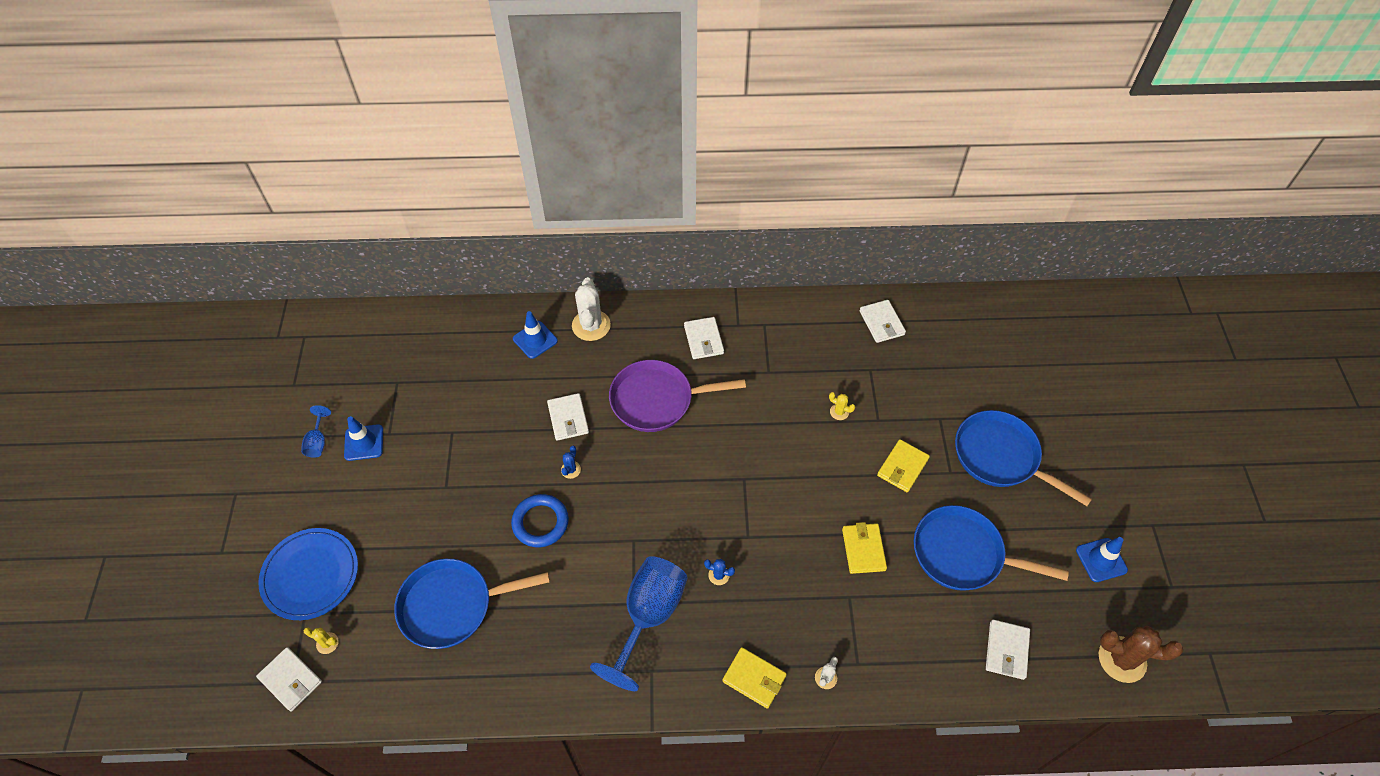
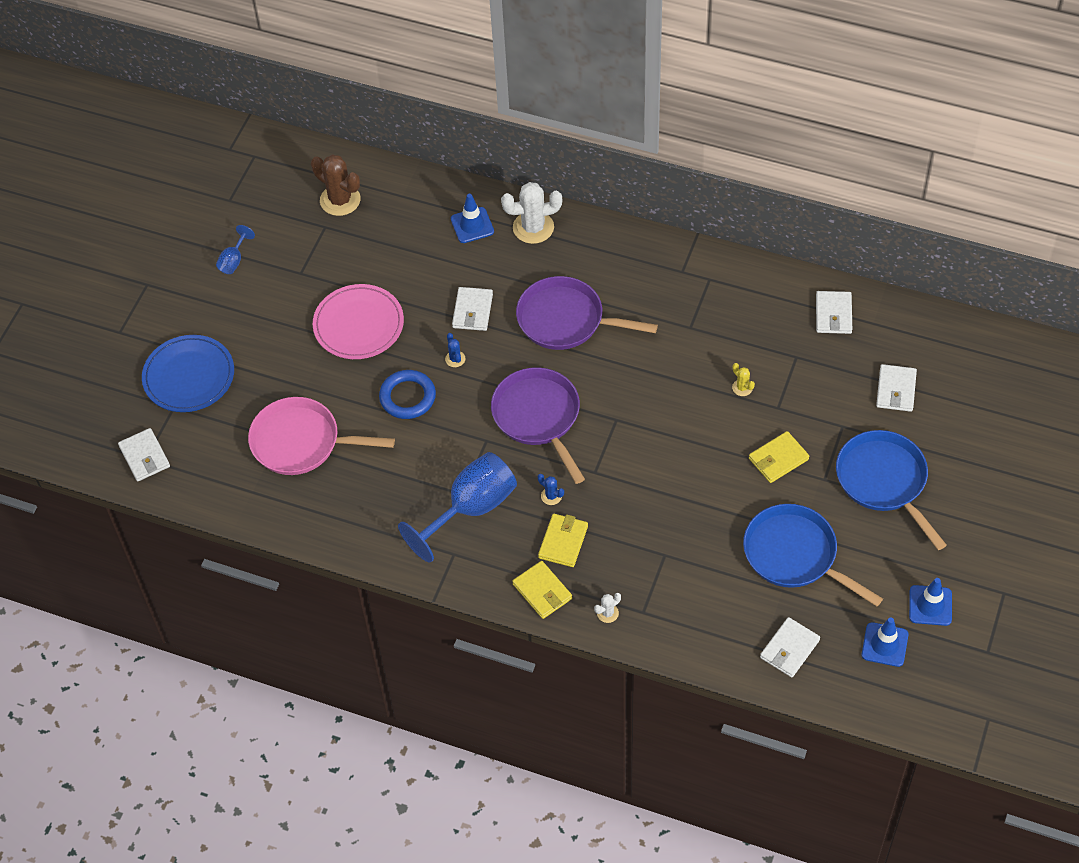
camera: 25 degrees right, 0 degrees up
(327, 643) = (184, 437): yellow cactus -> none
(364, 442) = (275, 274): blue traffic cone -> blue traffic cone (884, 645)
(452, 605) = (301, 442): blue pan -> pink pan
(465, 466) = (358, 324): none -> pink plate
(571, 470) = (455, 359): blue cactus -> blue cactus turned 60 degrees counterclockwise
(591, 325) = (533, 227): white cactus -> white cactus turned 60 degrees clockwise
(672, 500) = (538, 417): none -> purple pan
(703, 340) = (639, 276): white wallet -> white wallet (896, 390)
(863, 549) = (699, 519): yellow wallet -> yellow wallet (563, 542)
(1122, 659) = (897, 694): brown cactus -> brown cactus (340, 200)

